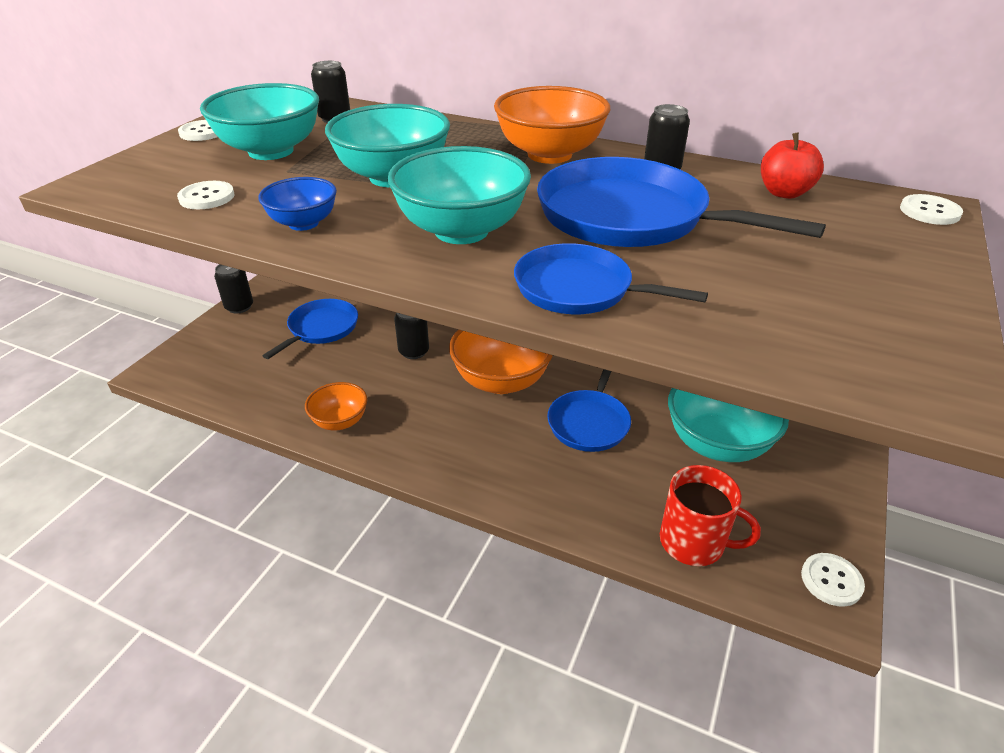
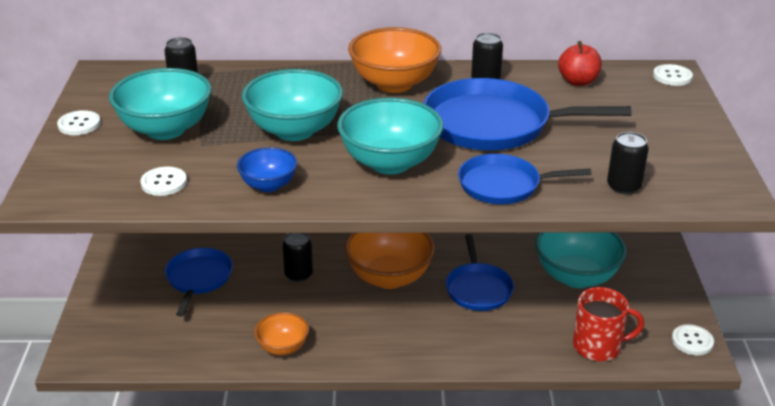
camera: 25 degrees left, 5 degrees down
(239, 307) = (100, 281): black can -> black can (623, 186)

